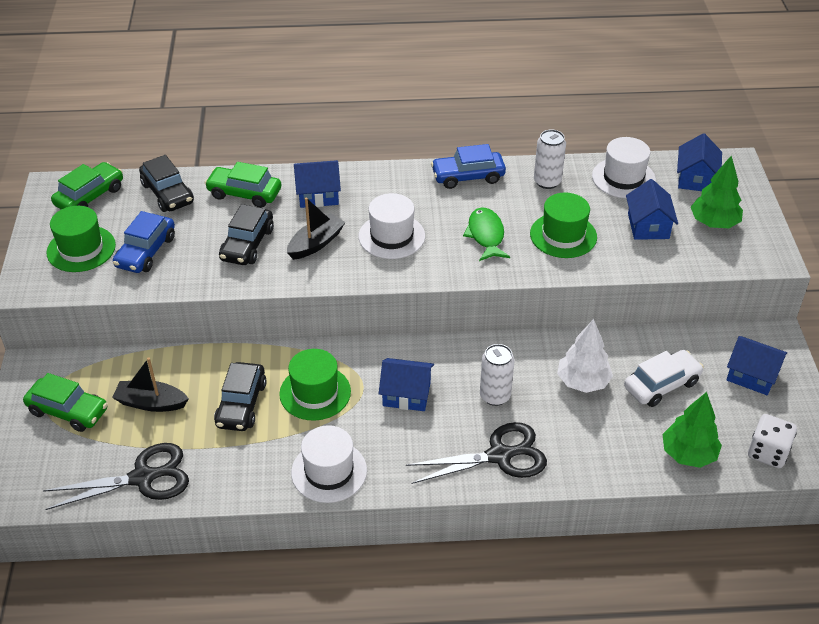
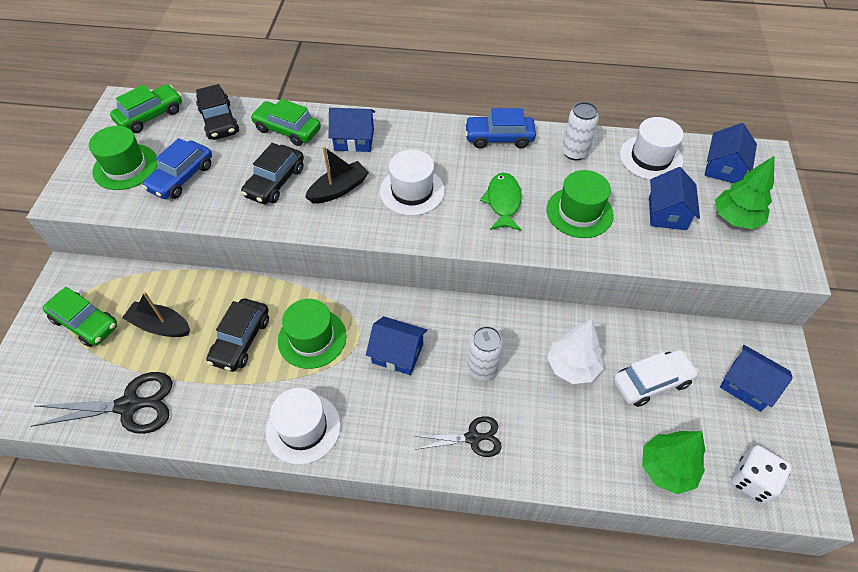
camera: 10 degrees right, 10 degrees up
(499, 456) = (473, 438): black scissors -> black scissors, size x0.62

